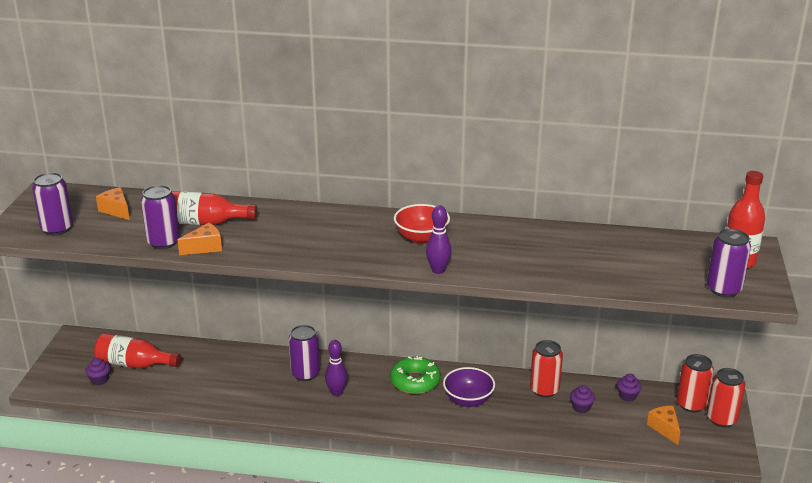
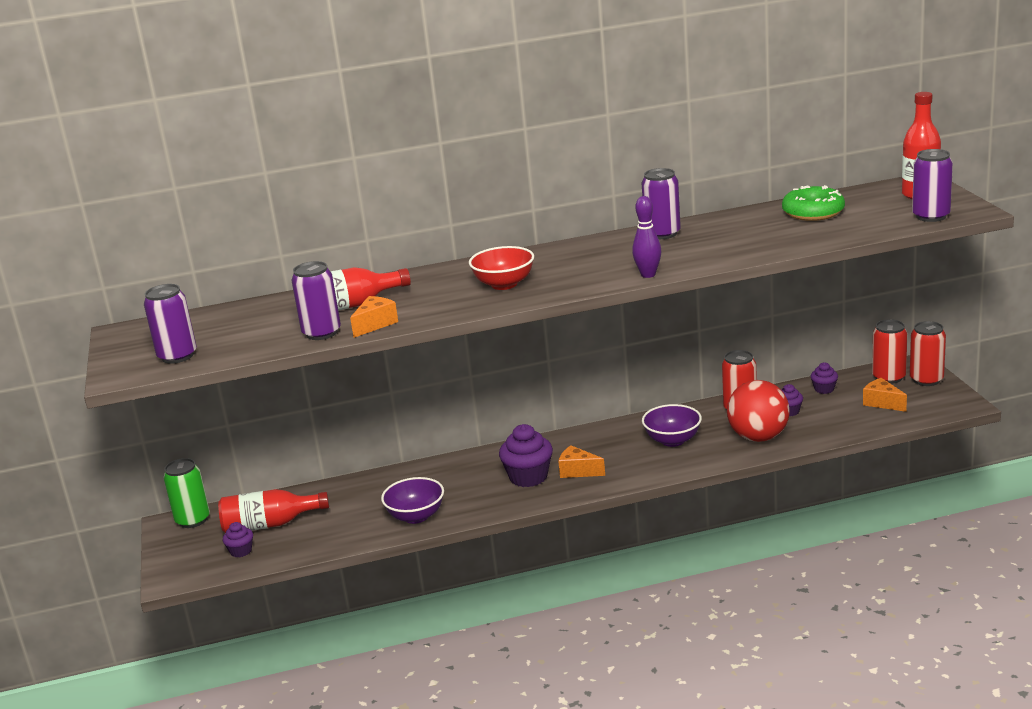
camera: 20 degrees left, 5 degrees down
(91, 340) = (193, 520): none -> green can
(116, 210) = (230, 324): orange cheese -> orange cheese (578, 471)
(233, 397) = (416, 516): none -> purple bowl
(305, 374) = (478, 472): purple can -> purple can (662, 234)
(336, 392) = (528, 477): purple bowling pin -> purple cupcake
(415, 381) = (603, 442): green donut -> green donut (813, 212)
(421, 238) = (600, 257): red bowl -> red bowl (504, 284)
(536, 423) = (758, 437): none -> red ball

